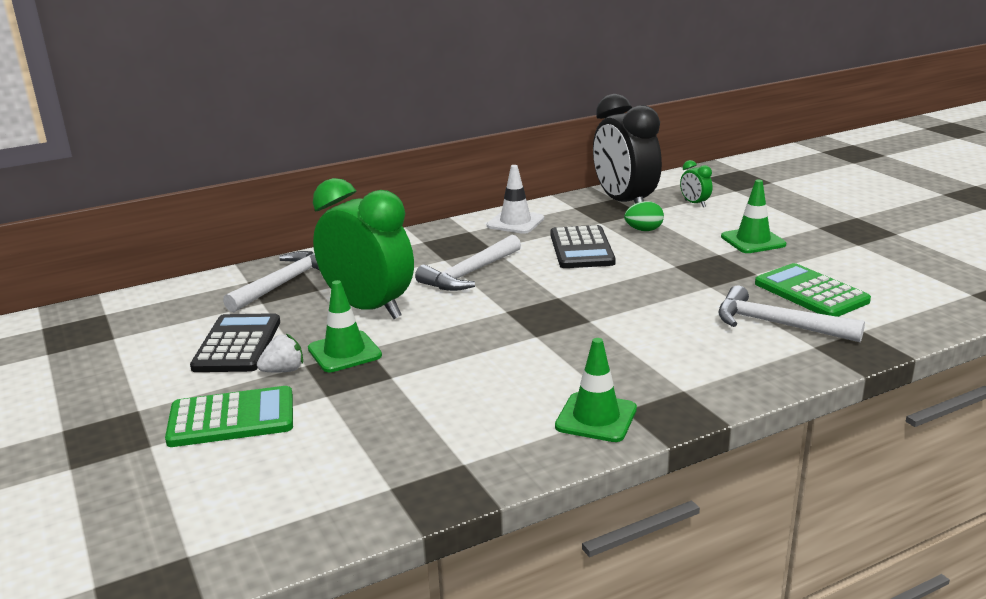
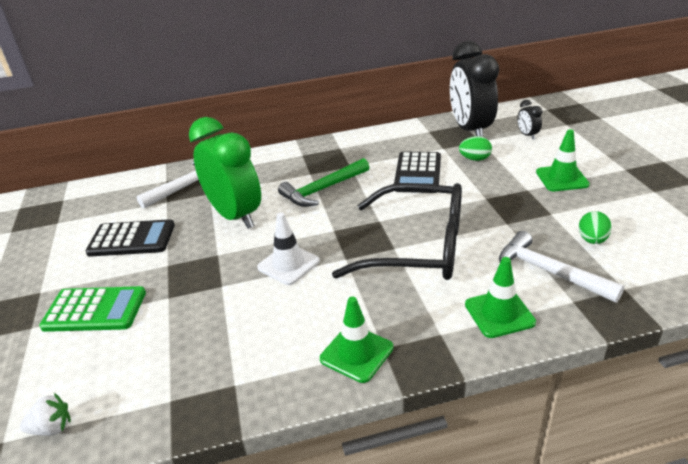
camera: 15 degrees right, 10 degrees up
(237, 344) = (132, 239): black calculator -> black calculator turned 75 degrees clockwise
(283, 370) = (150, 268): white strawberry -> white strawberry (52, 428)
(344, 352) = (200, 256): green traffic cone -> green traffic cone (499, 313)
(469, 273) = (322, 189): white hammer -> green hammer
(515, 222) = (378, 142): white traffic cone -> white traffic cone (288, 264)
(617, 317) = (417, 247): none -> black glasses
(694, 203) = (527, 135): green clock -> black clock
(811, 292) = (592, 240): green calculator -> green egg

